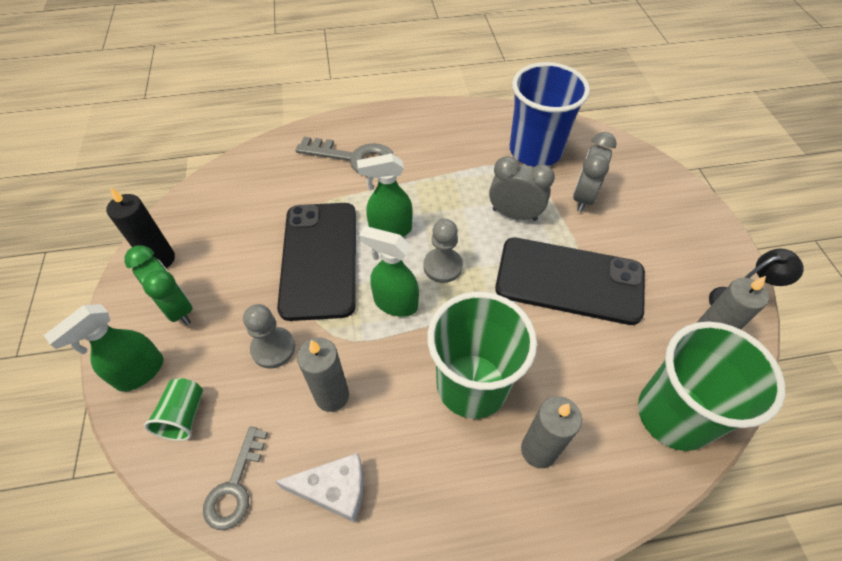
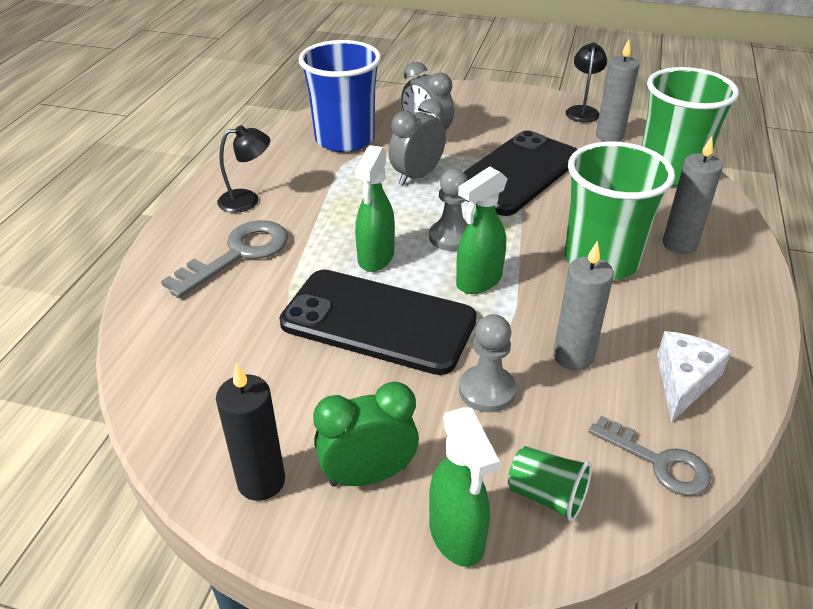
camera: 65 degrees left, 15 degrees down
(417, 135) = (247, 200): none -> black lamp

